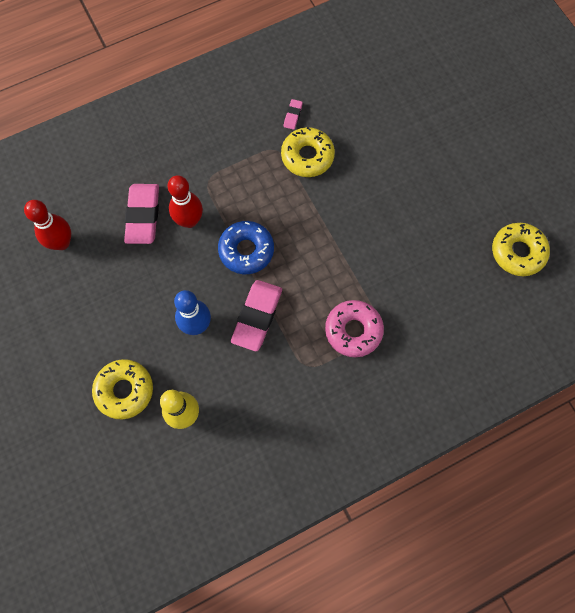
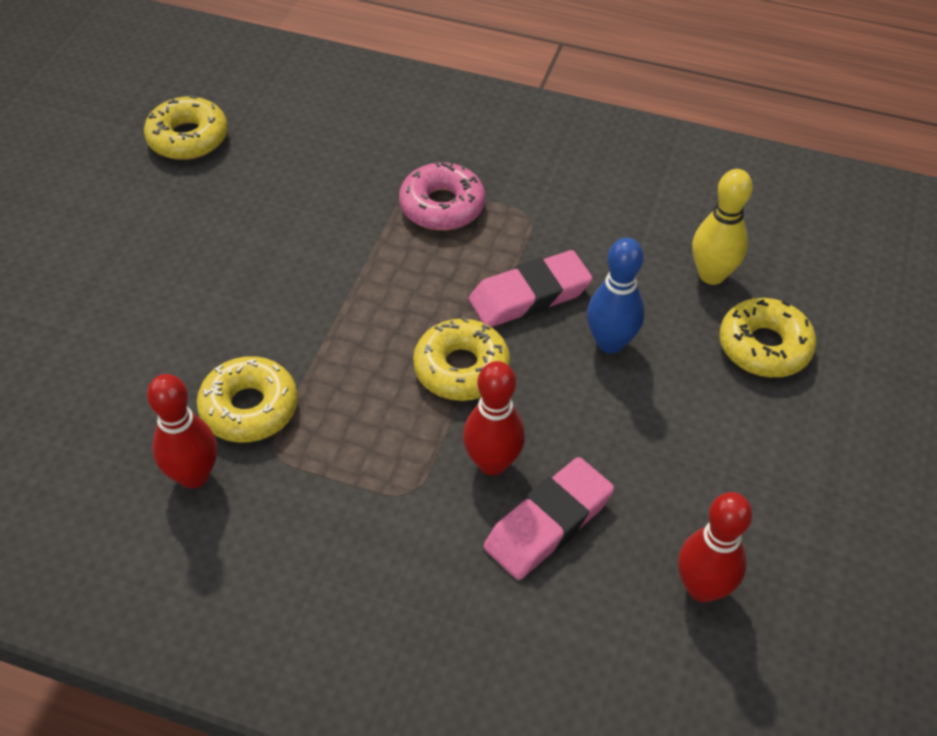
camera: 135 degrees left, 20 degrees down
(246, 250) = (461, 368): blue donut -> yellow donut
(293, 116) = (194, 475): pink eraser -> red bowling pin

